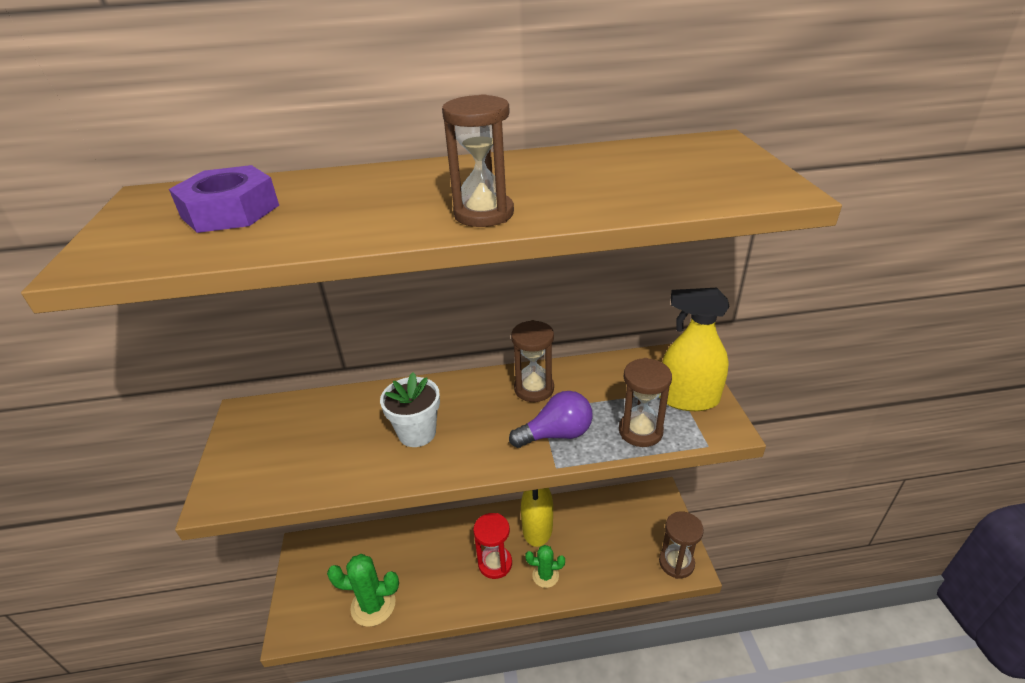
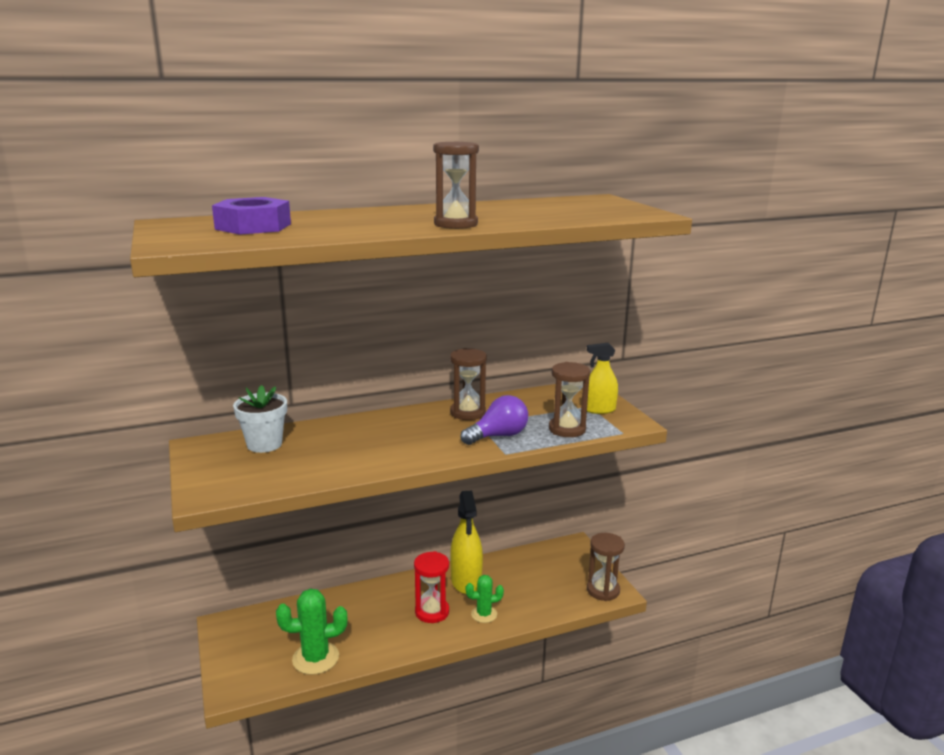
camera: 15 degrees left, 15 degrees down
(417, 433) = (374, 444): white flower pot -> white flower pot (264, 444)
(688, 399) = (599, 410): yellow spray bottle -> yellow spray bottle, size x0.65

